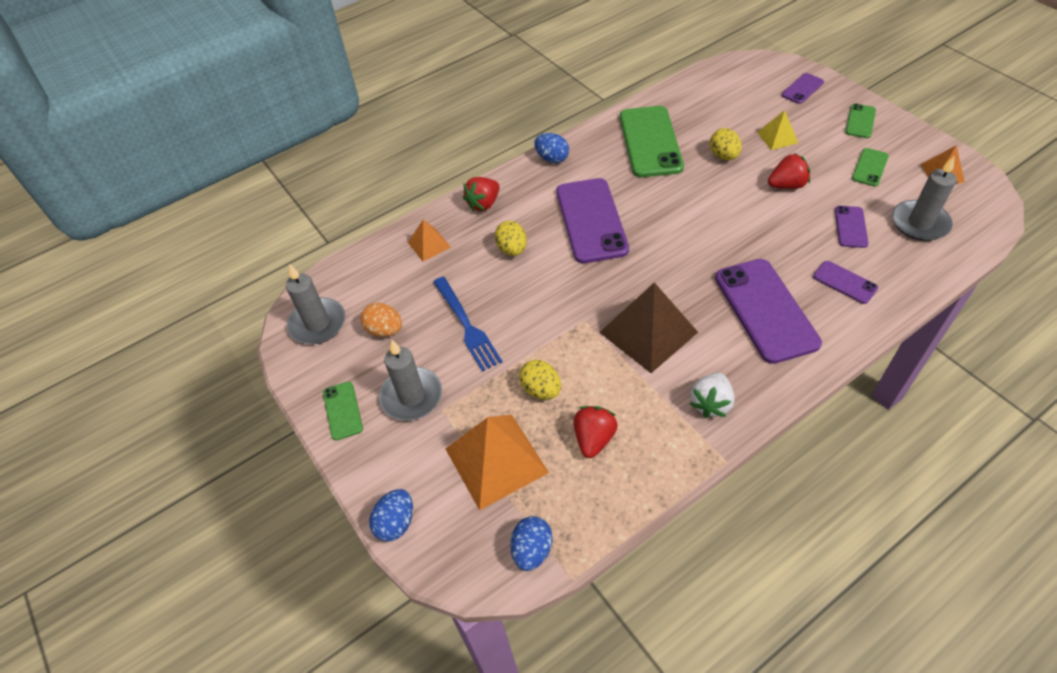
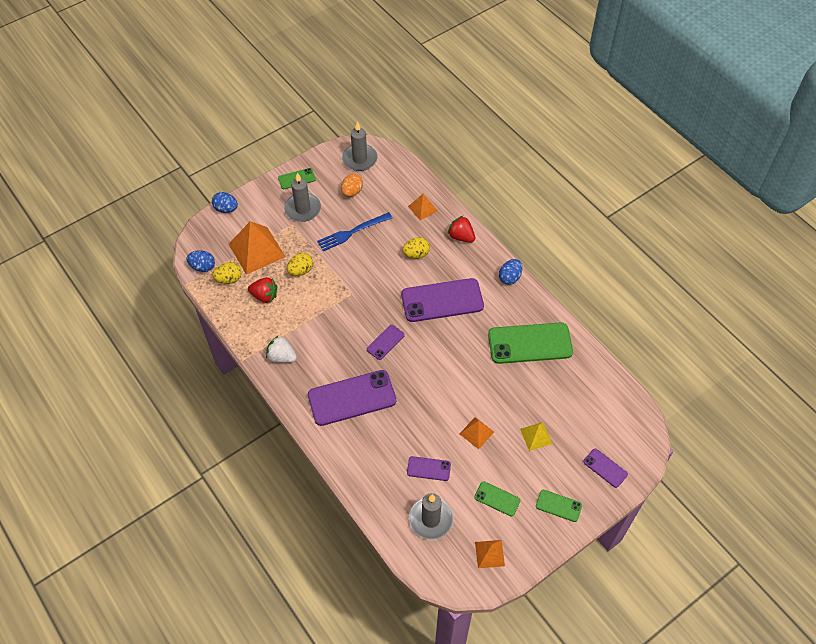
camera: 85 degrees right, 5 degrees up
(648, 332) = (339, 328): brown pyramid -> none
(723, 156) = (512, 393): yellow egg -> yellow egg (229, 279)
(786, 185) = (476, 433): red strawberry -> orange pyramid
(844, 282) = (373, 452): purple phone -> purple phone (385, 342)

